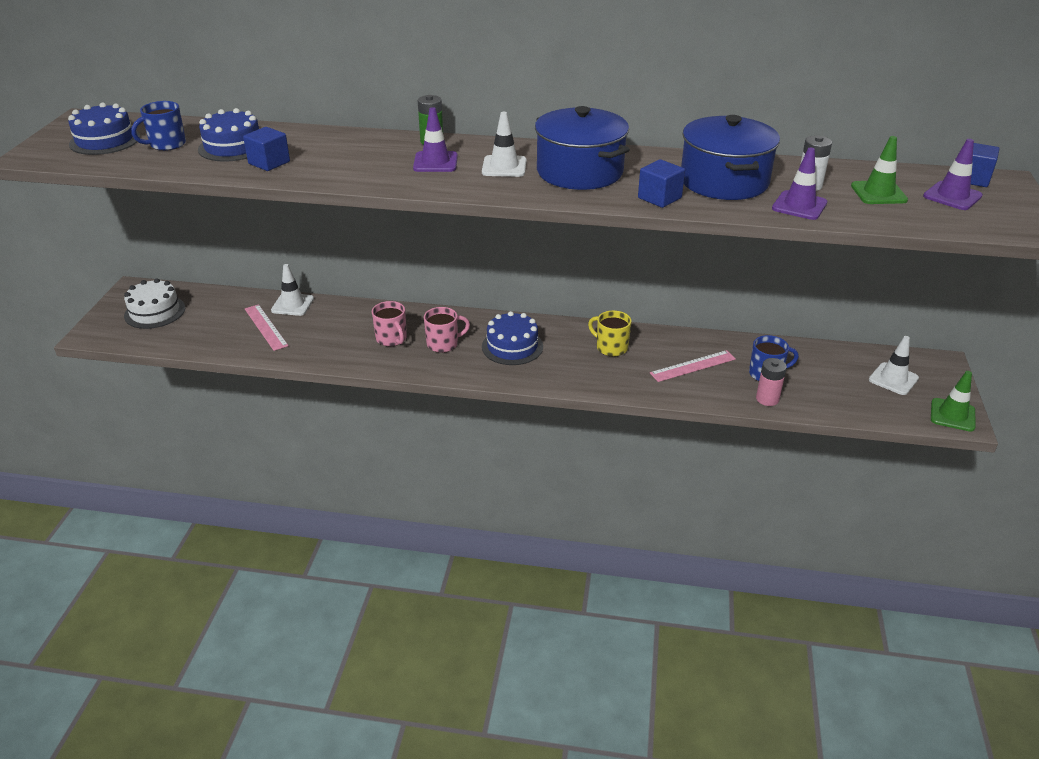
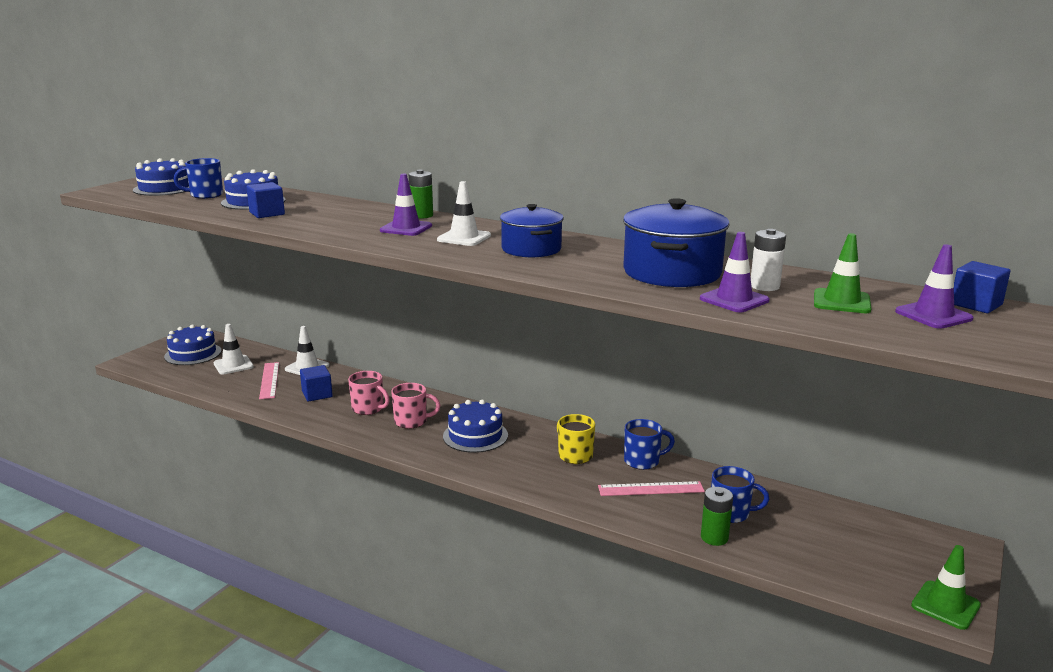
camera: 20 degrees right, 15 degrees down
(155, 312) = (193, 354): white cake -> blue cake
(391, 339) = (368, 409): pink mug -> pink mug turned 45 degrees counterclockwise
(579, 172) = (531, 249): blue pot -> blue pot, size x0.66
(659, 198) = (587, 276): blue cube -> blue cube (317, 394)
(670, 341) = (642, 461): none -> blue mug
(767, 399) = (714, 537): pink battery -> green battery
(893, 379) = (888, 550): white traffic cone -> white traffic cone (233, 365)

